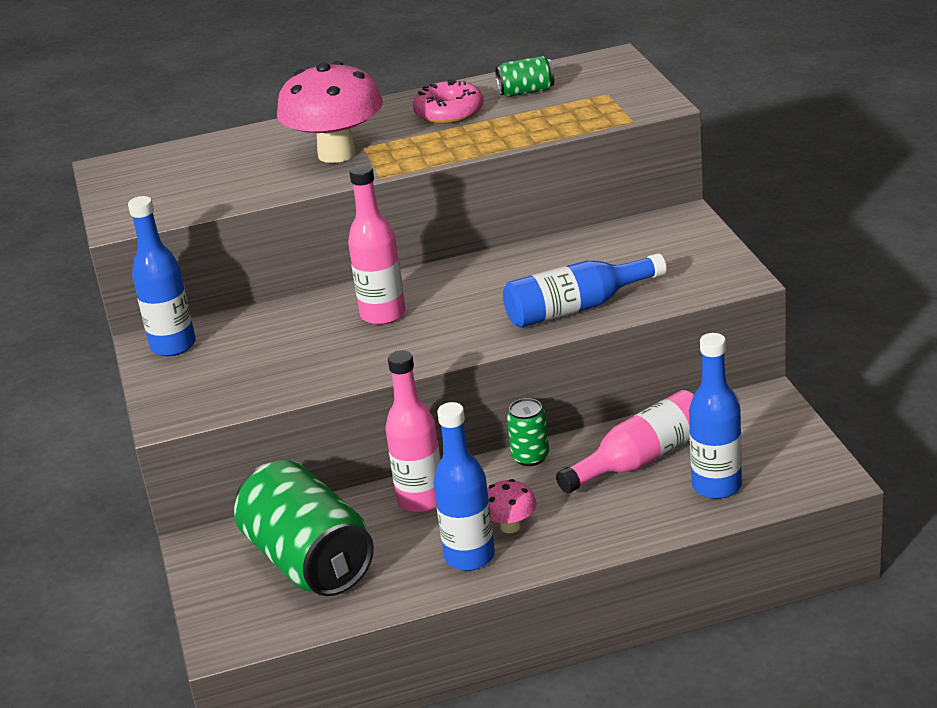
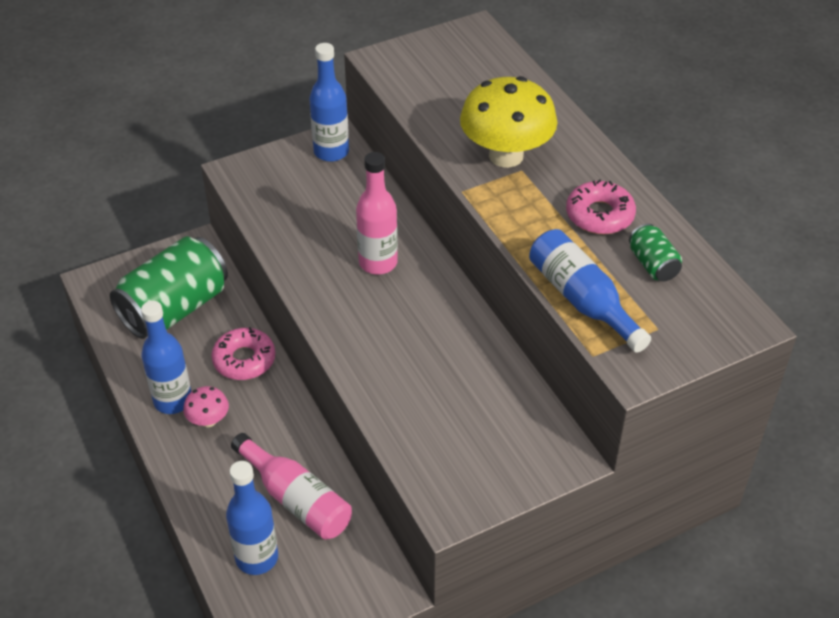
camera: 75 degrees right, 15 degrees up
(337, 154) = (506, 156): pink mushroom -> yellow mushroom
(421, 500) = (244, 360): pink bottle -> pink donut
(530, 457) = (300, 421): green can -> none
(577, 308) = (391, 390): blue bottle -> blue bottle (582, 300)

